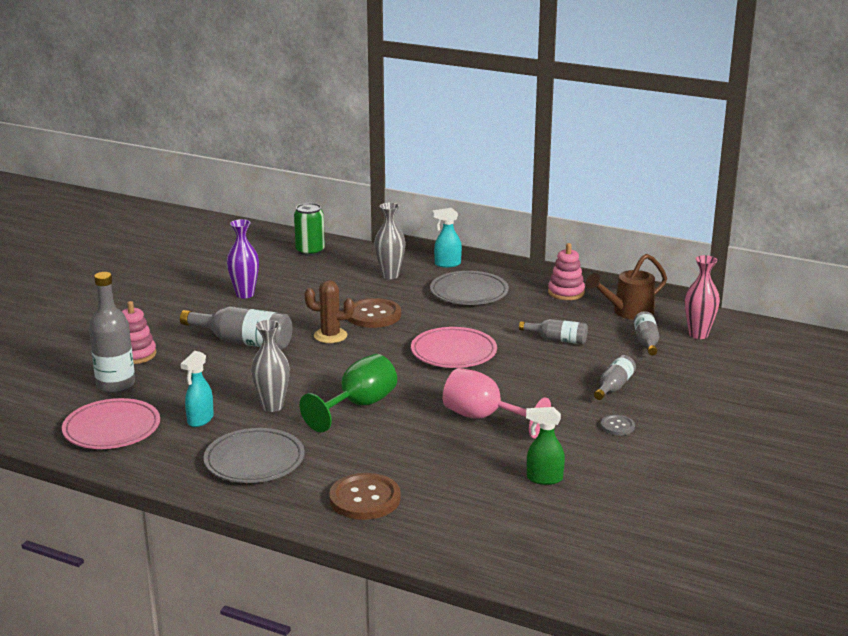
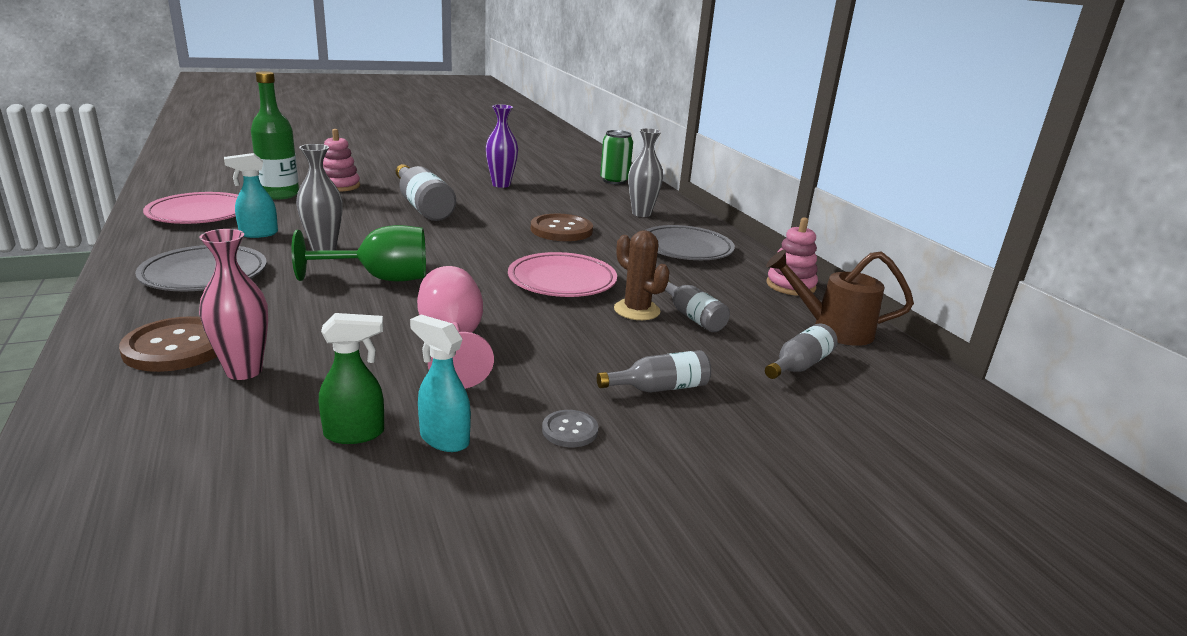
camera: 40 degrees right, 0 degrees up
(116, 385) = (279, 194): grey bottle -> green bottle
(330, 336) = (492, 228): brown cactus -> brown cactus (636, 310)
(447, 264) = (712, 224): turquoise spray bottle -> turquoise spray bottle (444, 439)
(544, 479) = (355, 434): green spray bottle -> green spray bottle turned 120 degrees clockwise
(698, 334) = (892, 390): pink vase -> pink vase (244, 371)

